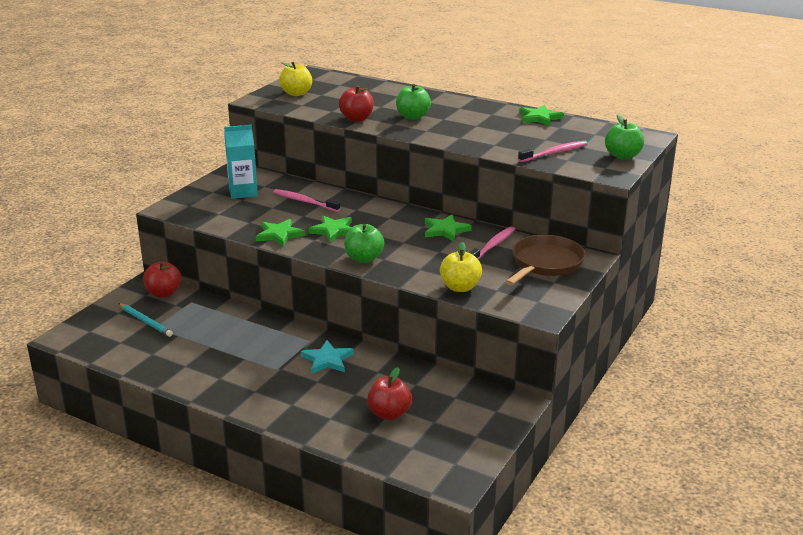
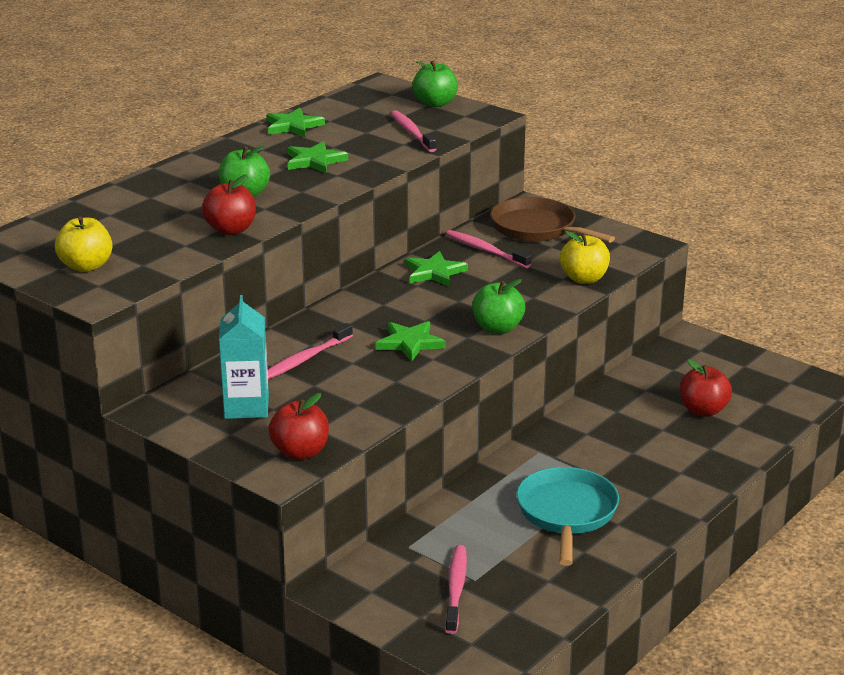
camera: 80 degrees left, 0 degrees up
(145, 321) = (456, 589): turquoise pencil -> pink toothbrush
(164, 293) = (373, 573): red apple -> red apple (300, 452)
(230, 356) = (566, 514): none -> turquoise pan
(279, 235) = (409, 382): green star -> green star (314, 161)
(327, 360) = (586, 442): turquoise star -> none

